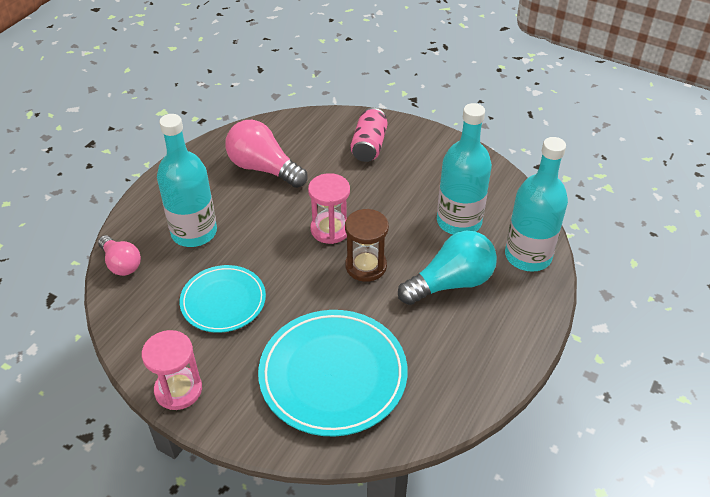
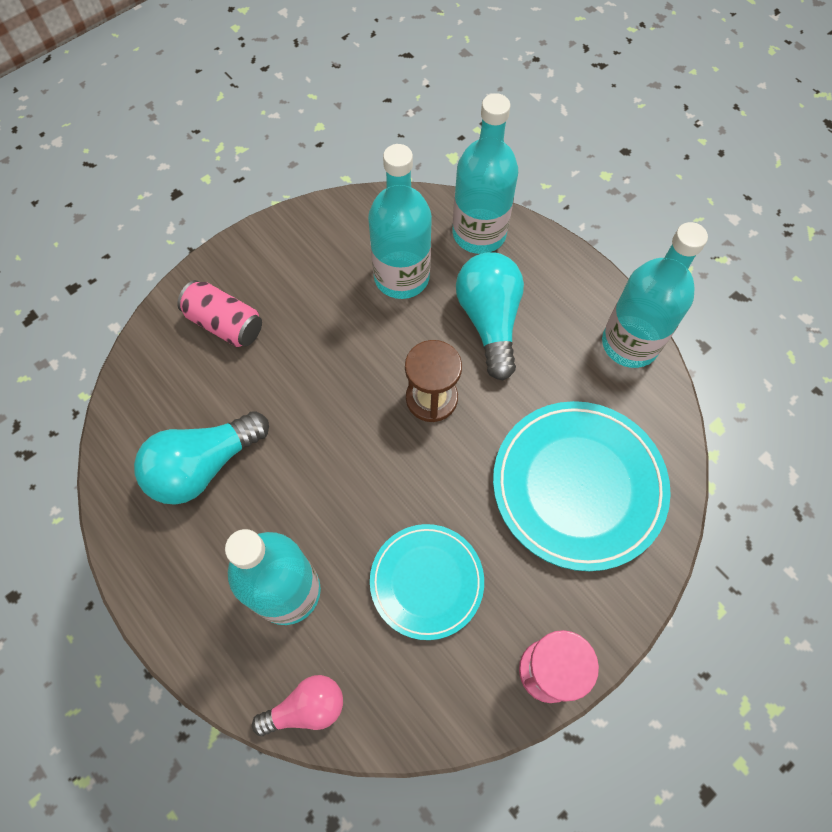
camera: 70 degrees left, 20 degrees up
(263, 168) = (203, 466): pink light bulb -> turquoise light bulb
(330, 229) = (355, 418): pink hourglass -> none
(483, 382) = (630, 343): none -> turquoise bottle

